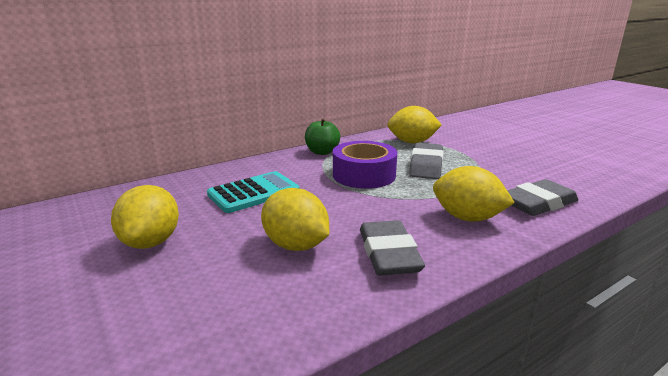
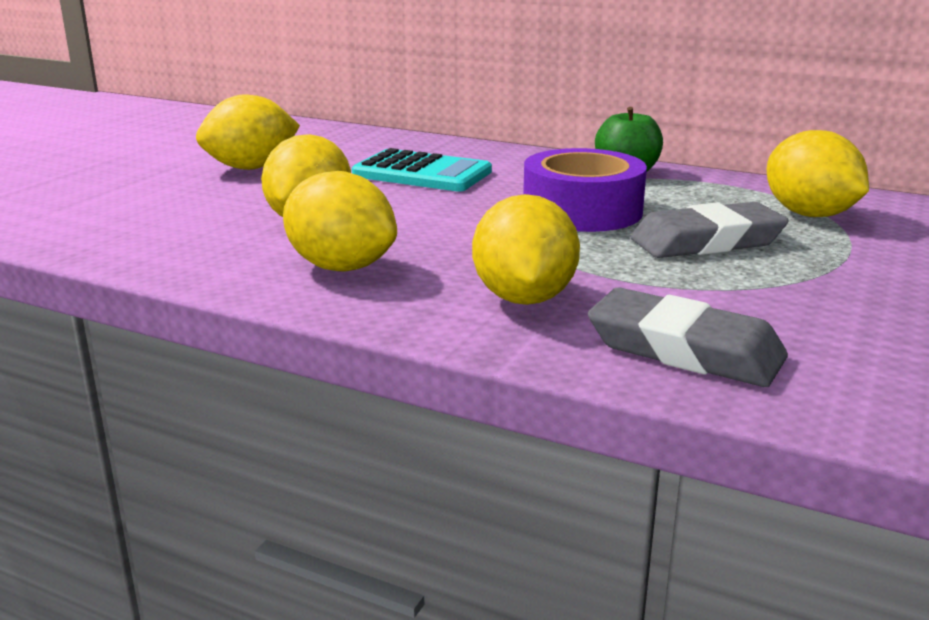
camera: 60 degrees right, 0 degrees up
(388, 254) = (341, 267): grey eraser -> yellow lemon

